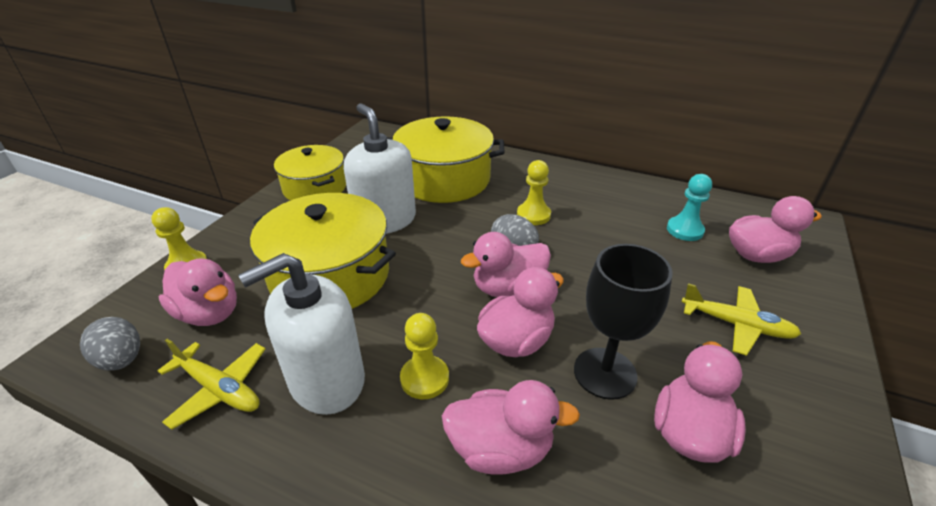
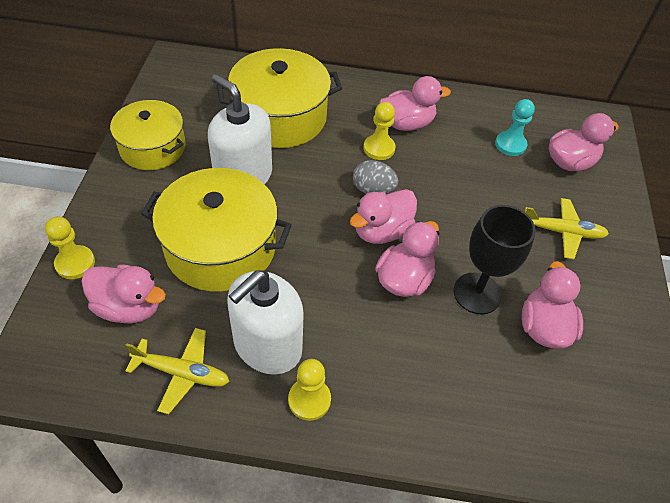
camera: 20 degrees left, 15 degrees up
(122, 360) = (77, 367): grey egg -> none
(424, 378) = (345, 327): yellow pawn -> yellow pawn (309, 400)
(500, 449) = (420, 368): pink duck -> pink duck (406, 124)

